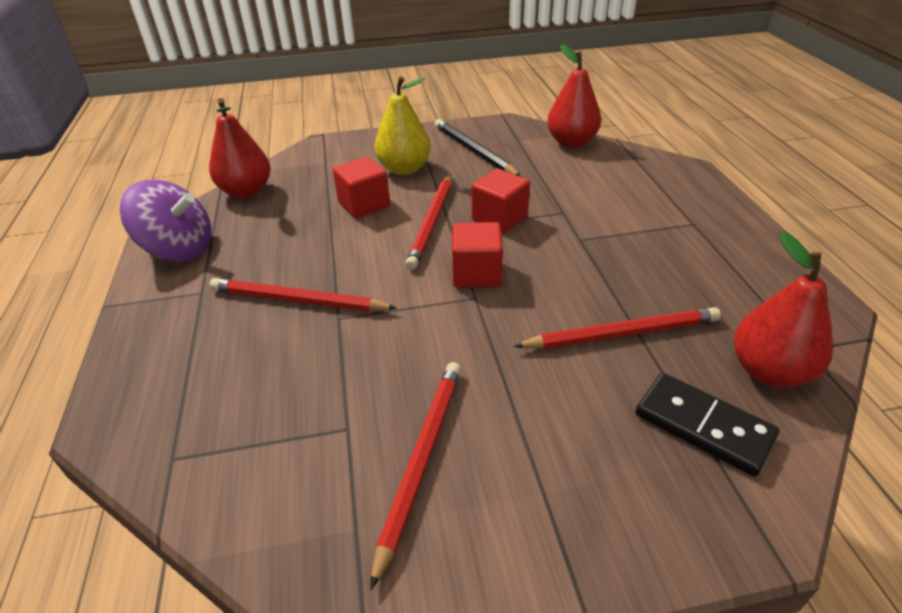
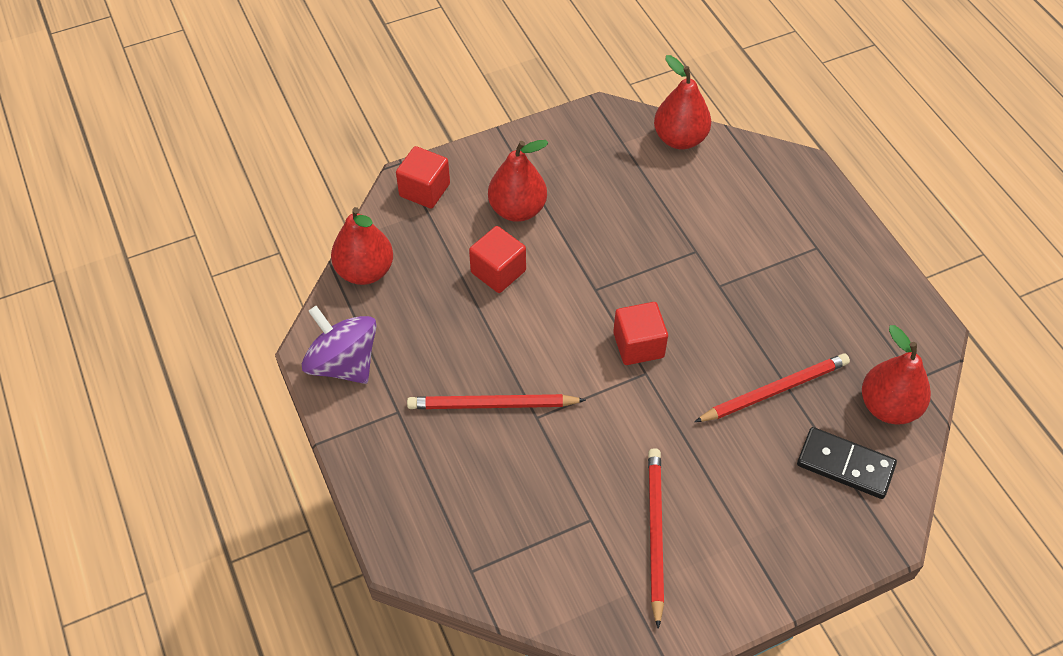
camera: 15 degrees left, 15 degrees up
(179, 249) = (343, 363): purple spinning top -> purple spinning top turned 135 degrees counterclockwise
(404, 169) = (517, 209): yellow pear -> red pear
(432, 222) = (575, 286): red pencil -> none
(473, 151) = (580, 168): black pencil -> none
(499, 218) = (638, 270): red cube -> red cube (424, 190)

